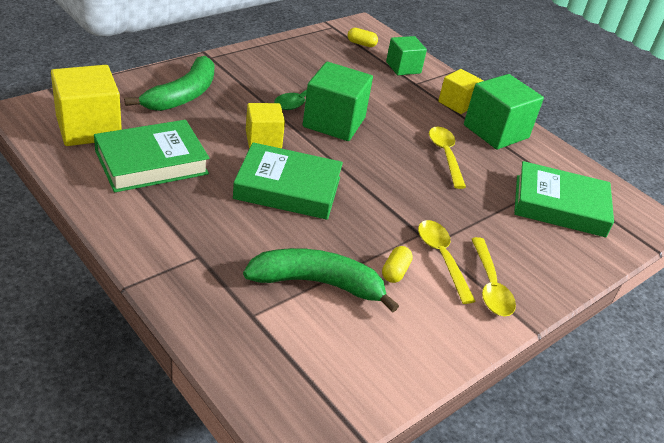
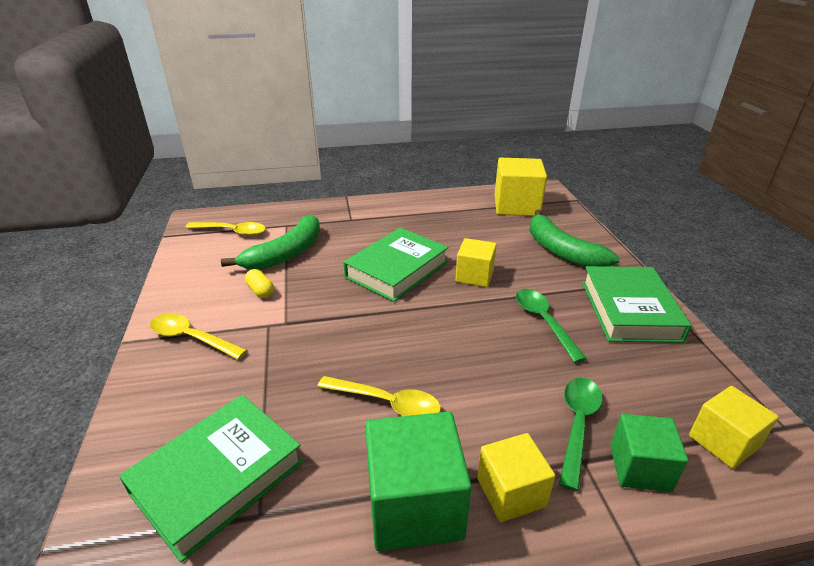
camera: 125 degrees right, 5 degrees down
(151, 162) = (462, 221): green book -> green book (629, 310)
(334, 122) = (491, 330): green cube -> none
(361, 44) = (723, 442): yellow capsule -> yellow cube
(392, 85) = (577, 425): none -> green spoon
(442, 258) = (248, 323): yellow spoon -> yellow spoon (232, 232)

